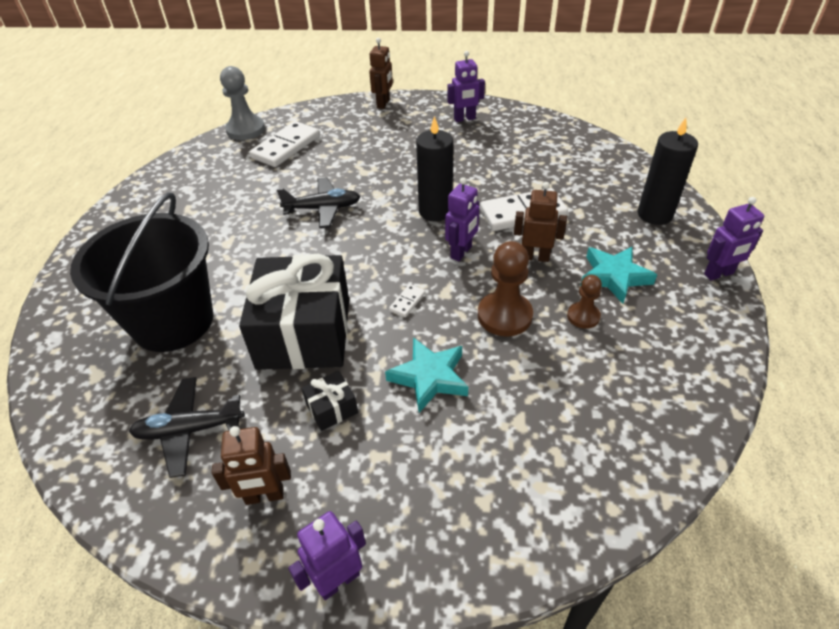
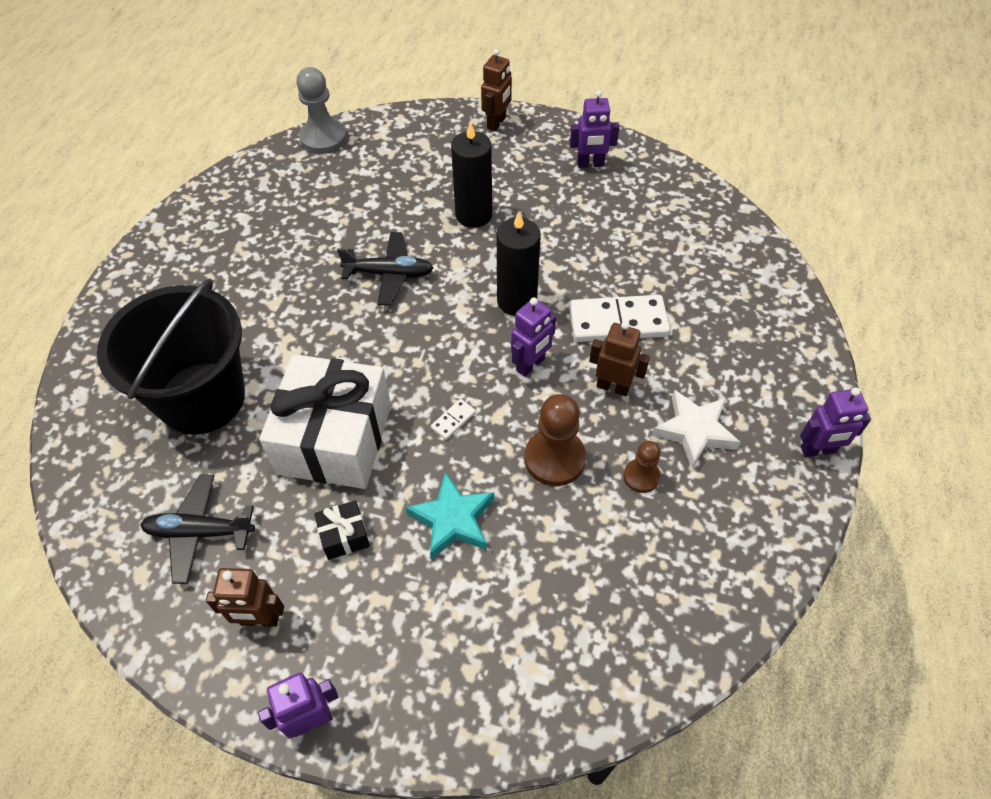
camera: 10 degrees right, 10 degrees up
(286, 147) = (365, 173): white domino -> none
(304, 333) = (334, 439): black gift -> white gift
(614, 277) = (695, 431): turquoise star -> white star
(654, 214) = (774, 352): black candle -> black candle (473, 215)

